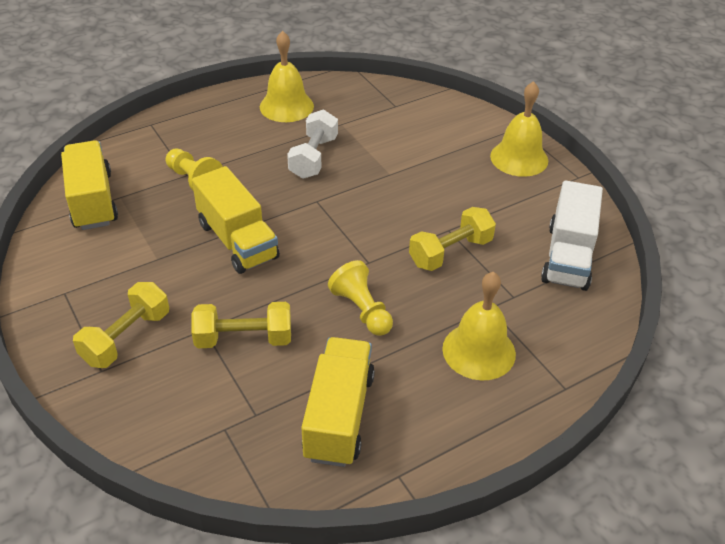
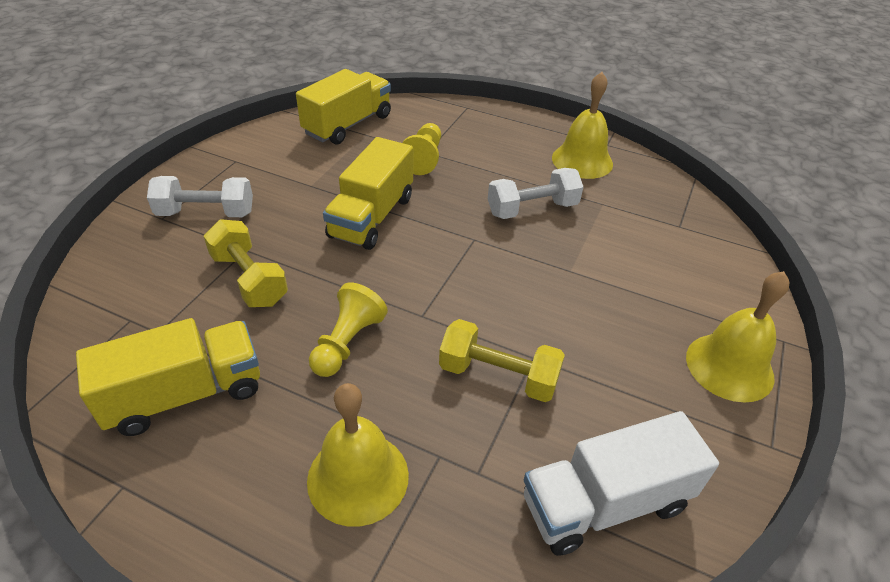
camera: 55 degrees right, 0 degrees up
(126, 338) = (206, 213): yellow dumbbell -> white dumbbell

